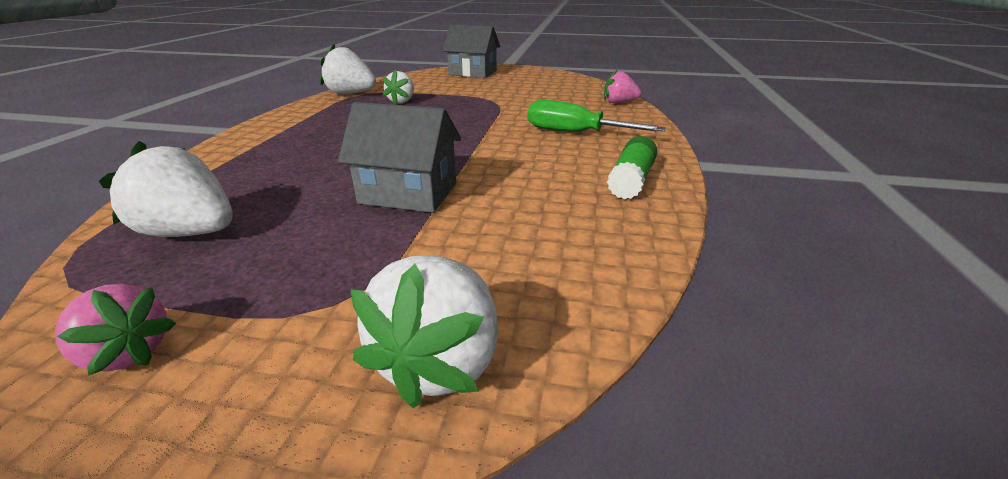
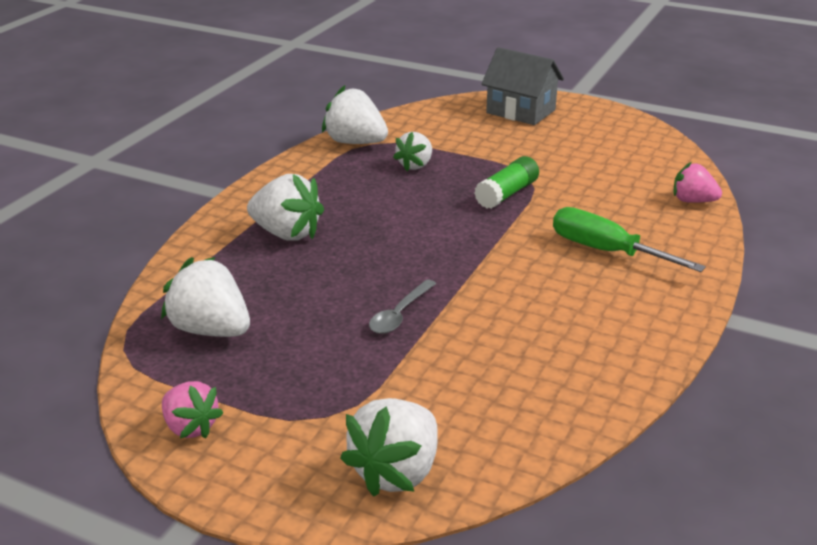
camera: 15 degrees right, 0 degrees up
(289, 148) = (286, 234): none -> white strawberry
(408, 193) = (399, 314): grey house -> grey spoon
(631, 181) = (631, 332): green glue stick -> green glue stick (506, 194)

